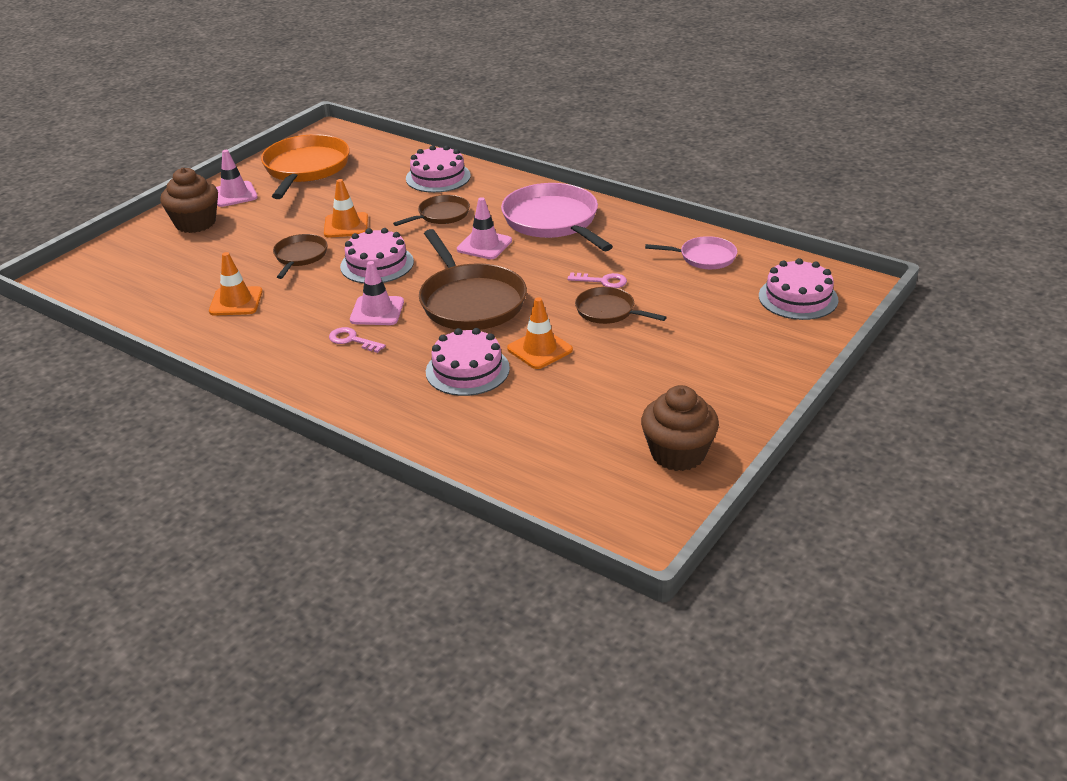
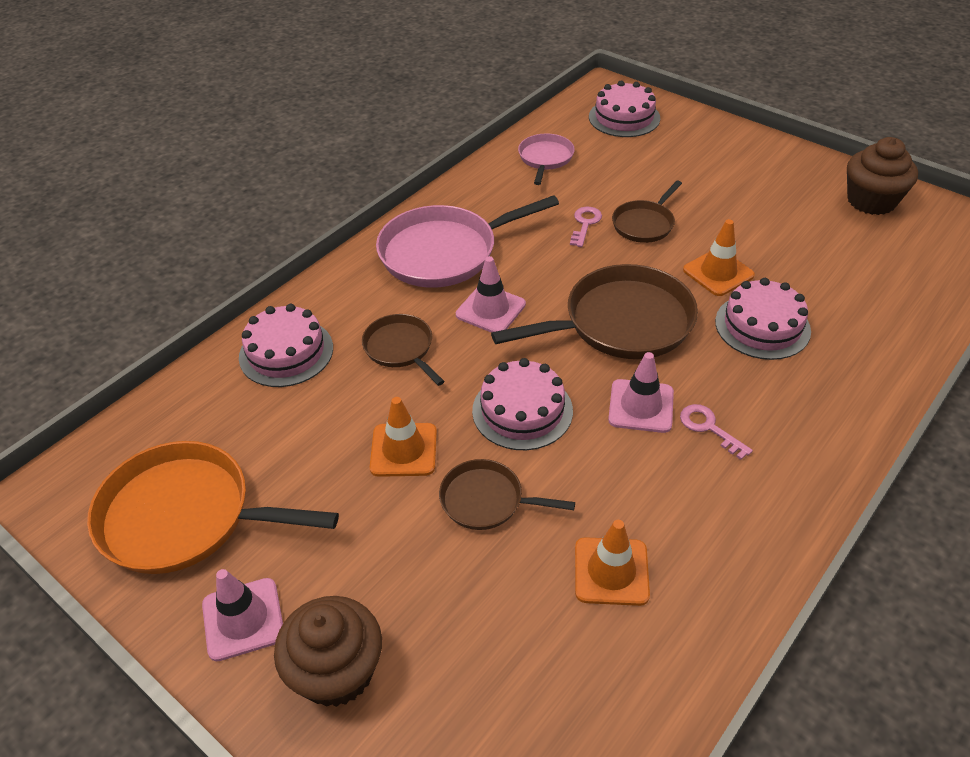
camera: 85 degrees left, 10 degrees up
(352, 340) = (709, 428): pink key -> pink key turned 105 degrees clockwise

